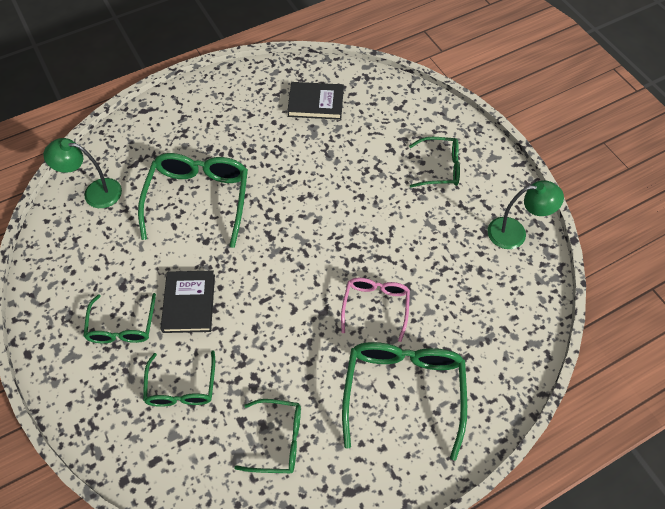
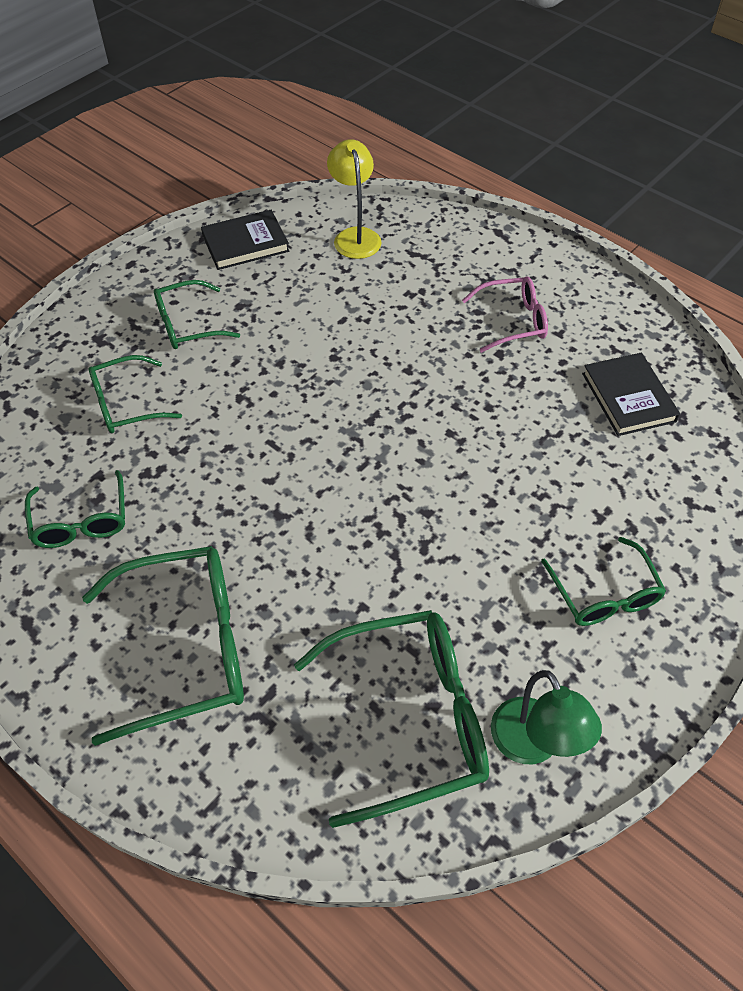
camera: 70 degrees right, 5 degrees down
(95, 192) = (355, 236): green lamp -> yellow lamp
(189, 303) = (239, 372): black book -> black book (245, 243)
(199, 199) = (393, 329): green glasses -> green glasses (410, 718)
(375, 306) = (311, 574): pink glasses -> pink glasses (513, 321)

